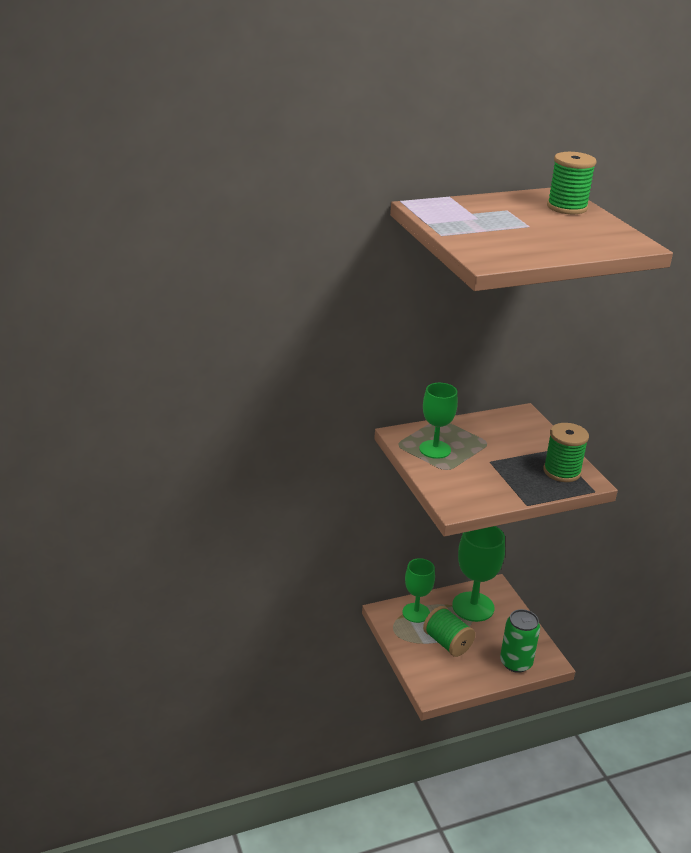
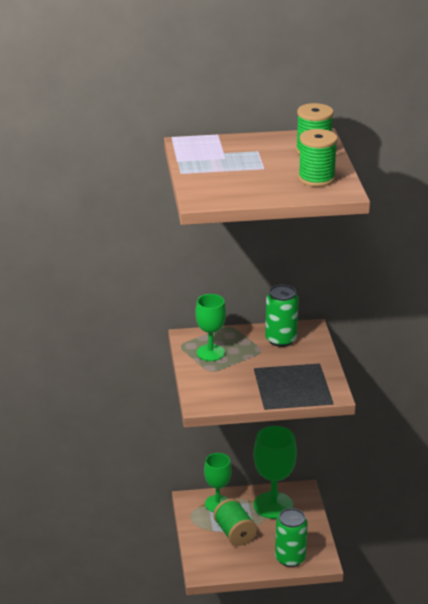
camera: 15 degrees right, 0 degrees up
(500, 428) = (281, 339): none -> green can
(562, 471) = (313, 383): green spool -> green spool (316, 178)

